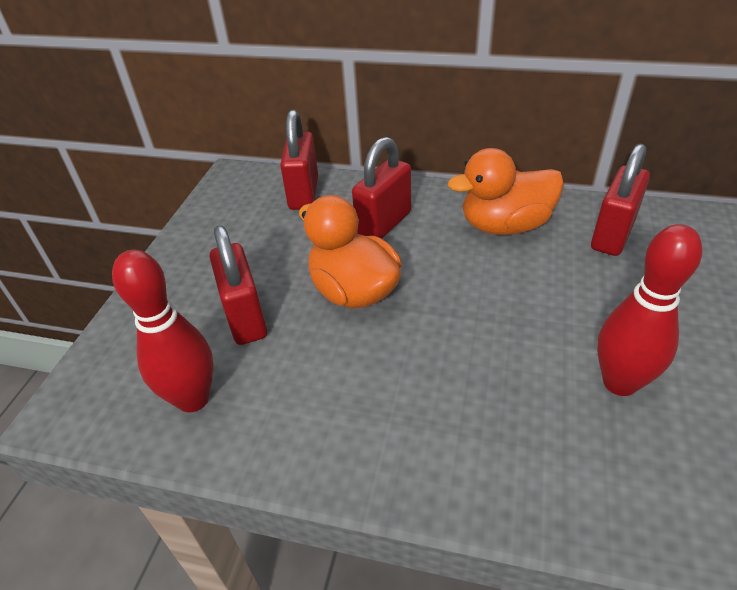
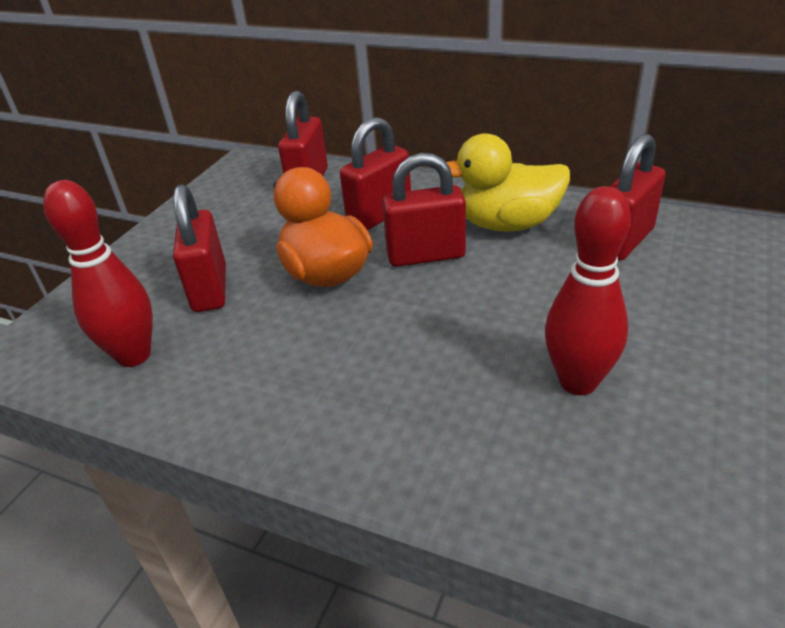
camera: 10 degrees right, 5 degrees down
(441, 264) = (426, 255): none -> red padlock
(504, 226) = (507, 224): orange duck -> yellow duck

